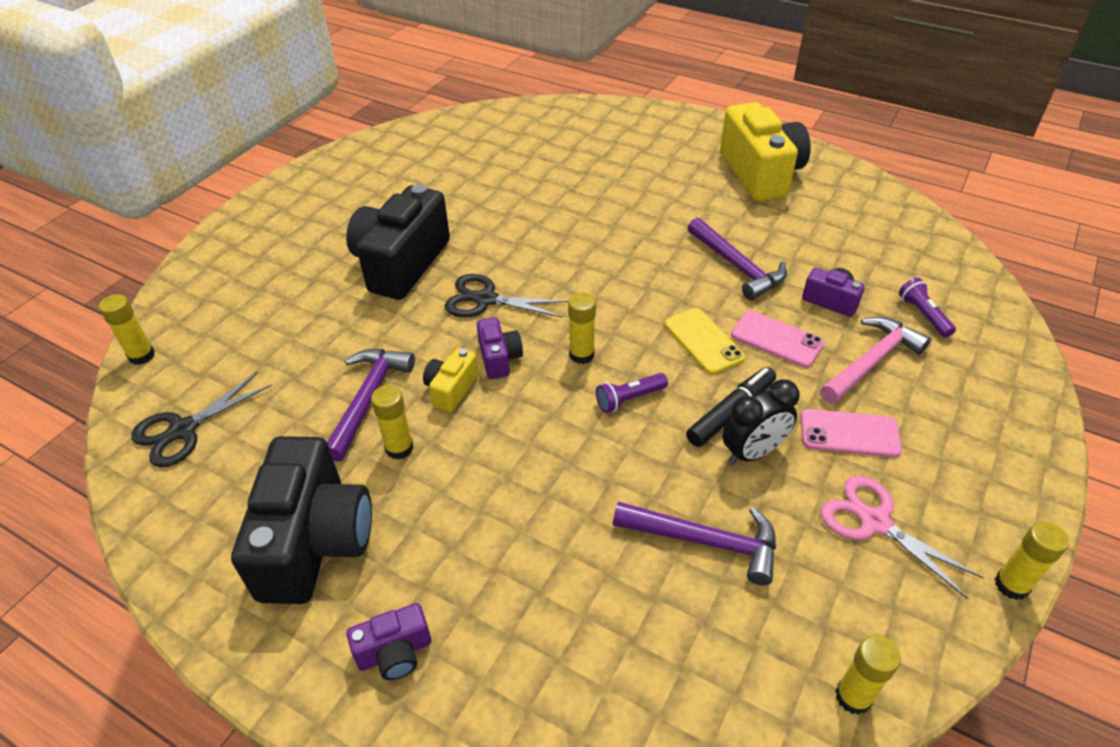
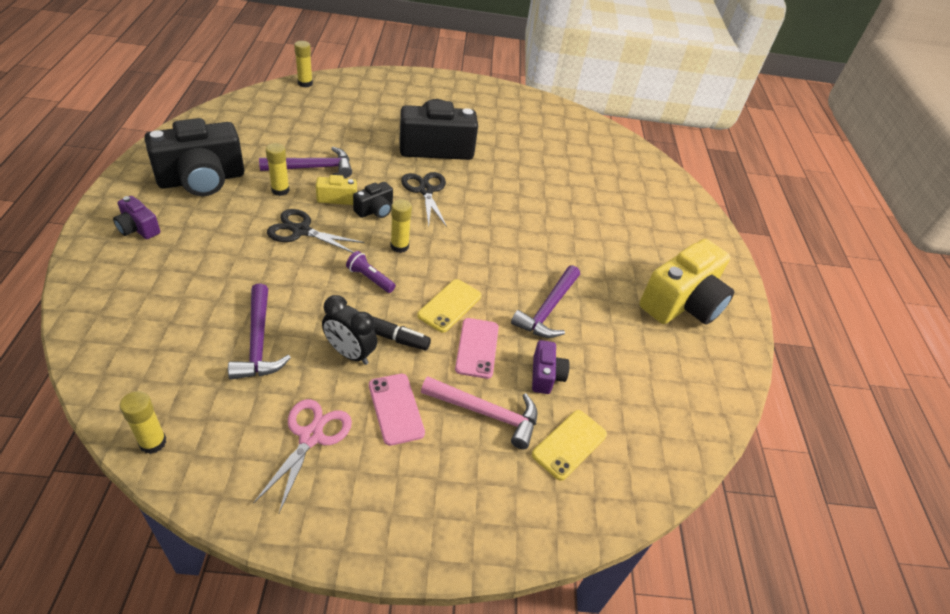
camera: 55 degrees right, 0 degrees up
(183, 430) = (259, 113): black scissors -> black scissors (301, 231)
(499, 358) = (375, 210): purple camera -> black camera
(923, 315) = (569, 444): purple flashlight -> yellow phone
(1011, 585) = (279, 536): yellow glue stick -> none

